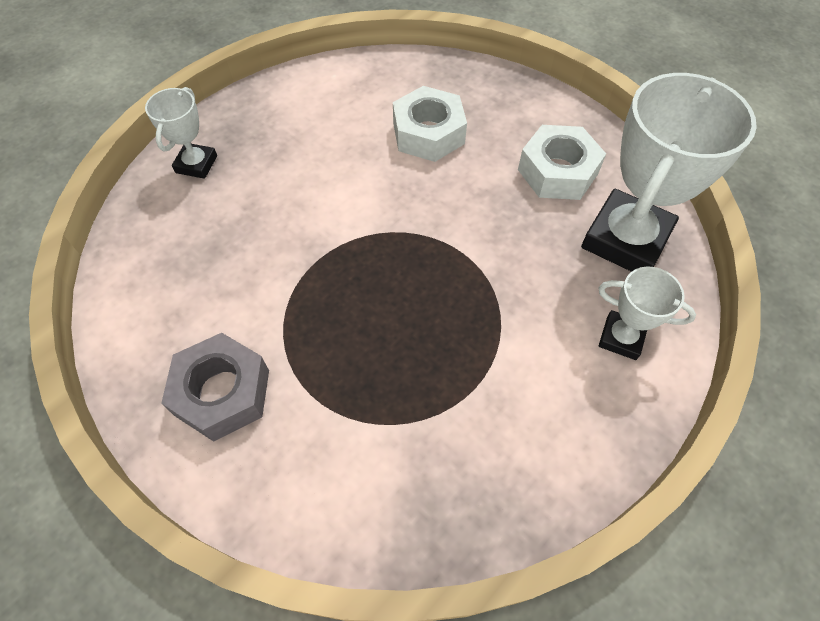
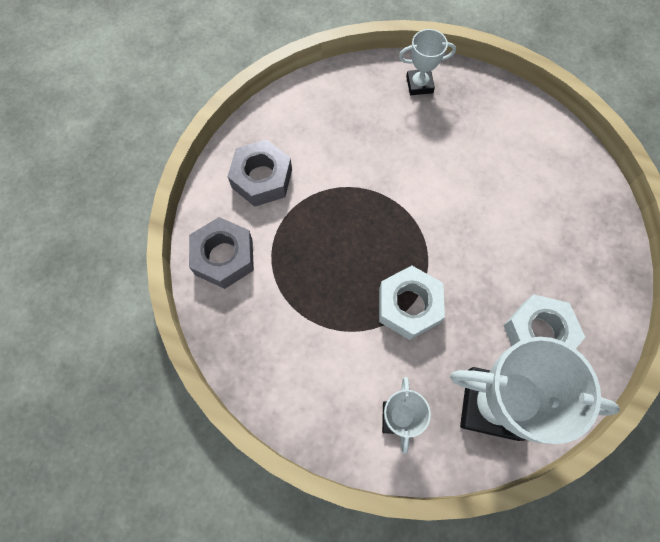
camera: 70 degrees right, 10 degrees up
(323, 487) = (224, 257): none -> grey nut
(428, 133) = (527, 222): white nut -> white nut (409, 306)

